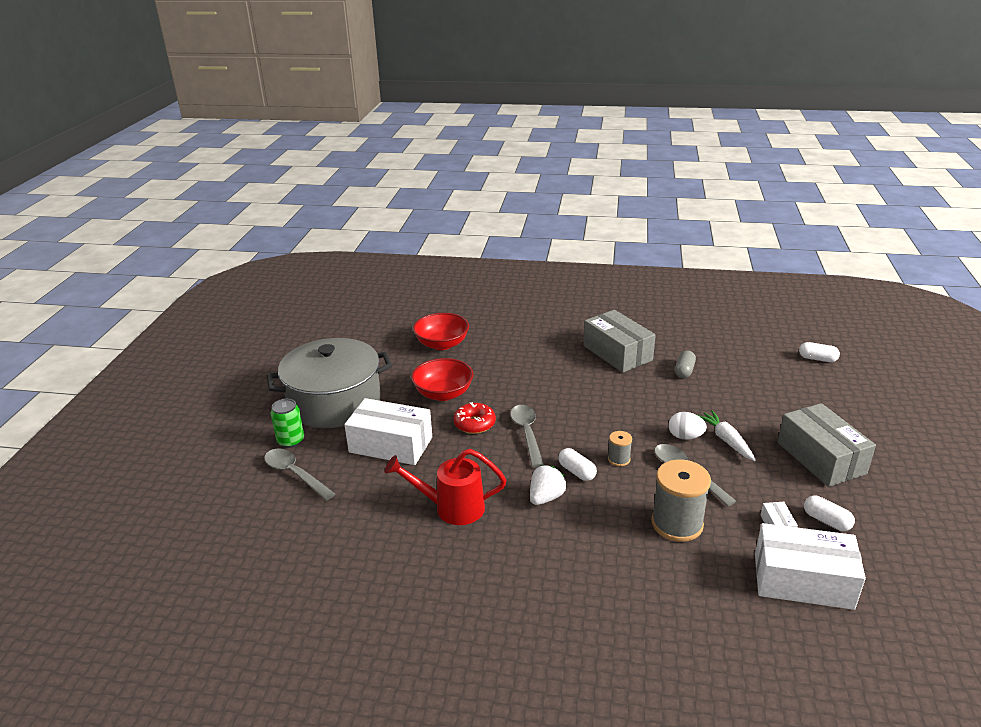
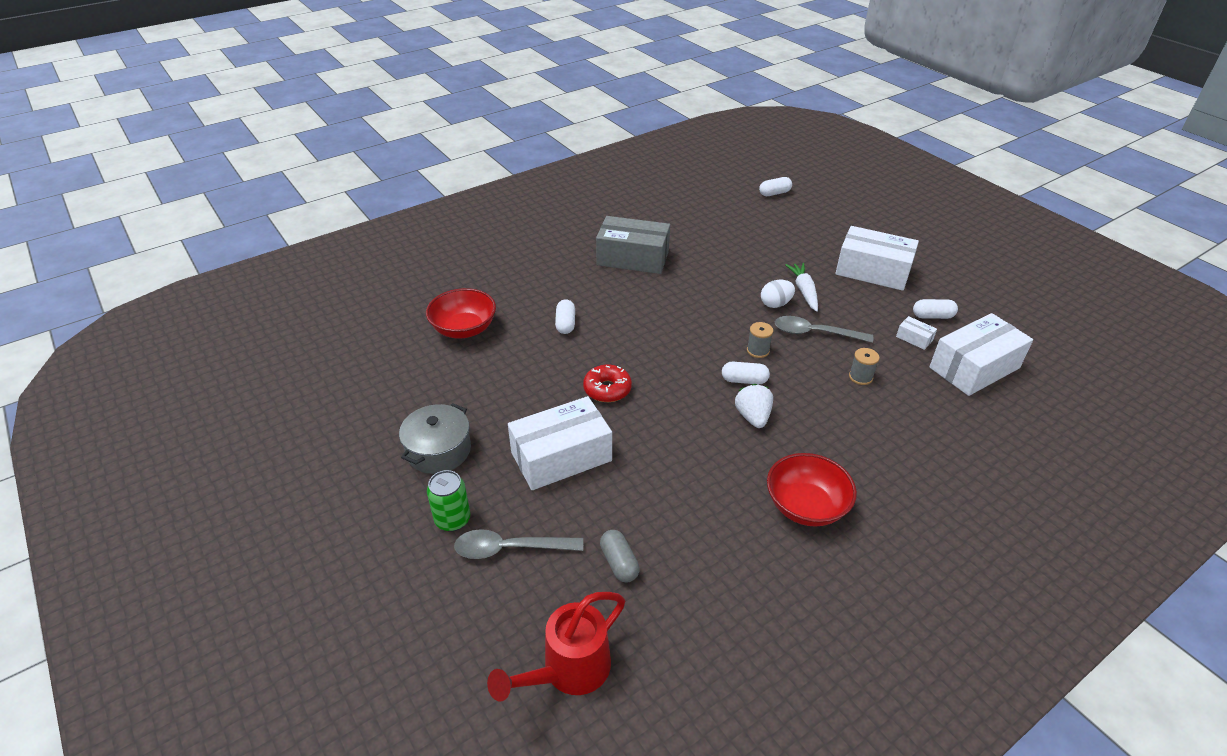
camera: 45 degrees left, 10 degrees up
(334, 402) = (439, 450): grey pot -> grey pot, size x0.54
(443, 393) = (538, 377): red bowl -> red bowl (806, 506)
(452, 508) = (697, 476): red watering can -> red watering can (568, 671)
(507, 372) = (565, 324): none -> white capsule
(527, 433) = (662, 371): grey spoon -> none
(677, 524) = (860, 377): grey spool -> grey spool, size x0.49
(684, 371) = (703, 248): grey capsule -> grey capsule (619, 563)
(726, 440) = (804, 291): white carrot -> white carrot turned 60 degrees clockwise
(820, 458) = (872, 271): grey box -> white box

